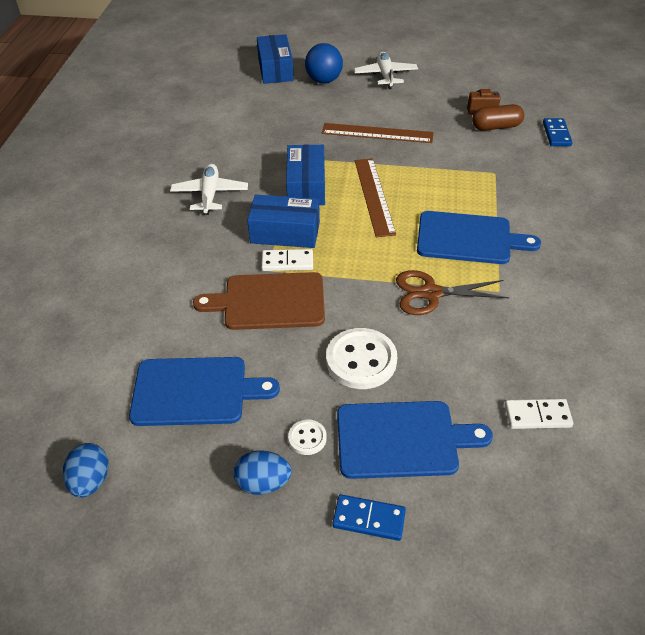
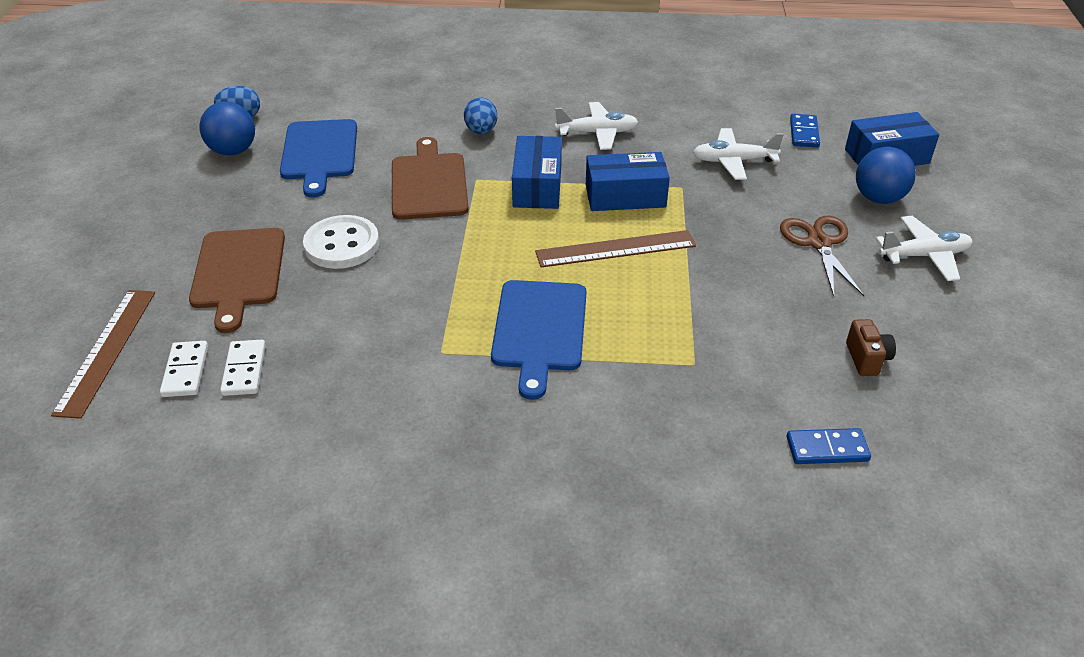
camera: 85 degrees right, 5 degrees down
(170, 477) = (233, 151): none -> blue ball
(263, 483) = (214, 195): blue egg -> blue egg (481, 131)
(268, 131) = (733, 161): none -> white plane
(287, 262) = (488, 191): white domino -> white domino (185, 371)
(307, 438) = (254, 216): white button -> none
(369, 519) = (160, 253): blue domino -> blue domino (804, 133)
(377, 133) = (759, 249): brown ruler -> brown ruler (106, 350)
(402, 439) = (238, 272): blue cutting board -> brown cutting board
(431, 293) = (438, 294): brown scissors -> brown scissors (819, 243)
(496, 127) = (822, 373): brown capsule -> none

